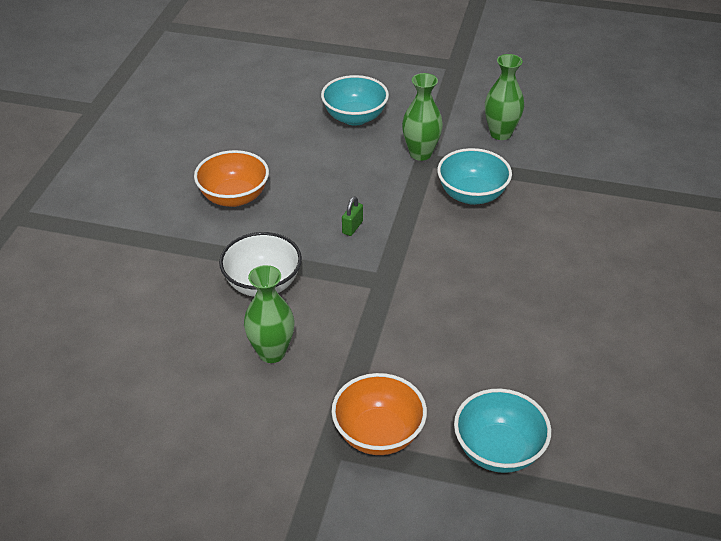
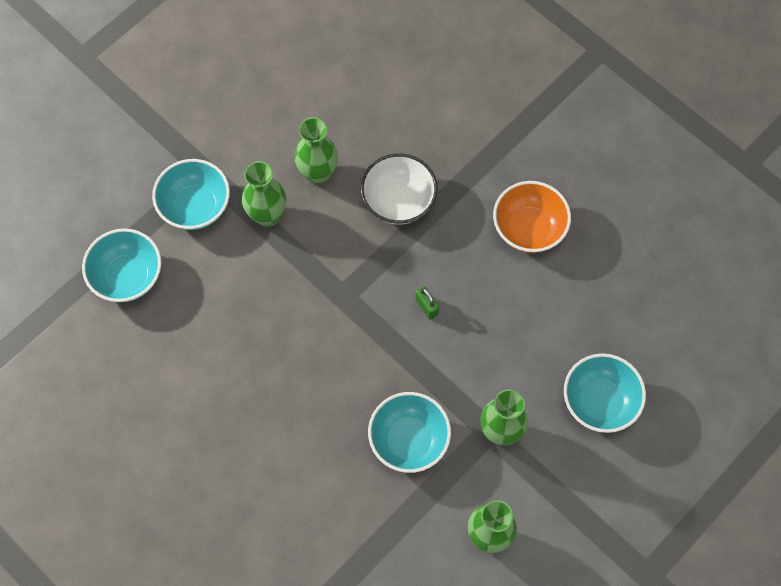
camera: 120 degrees right, 25 degrees up
(345, 370) = (267, 216): none -> green vase
(378, 434) = (195, 207): orange bowl -> turquoise bowl

